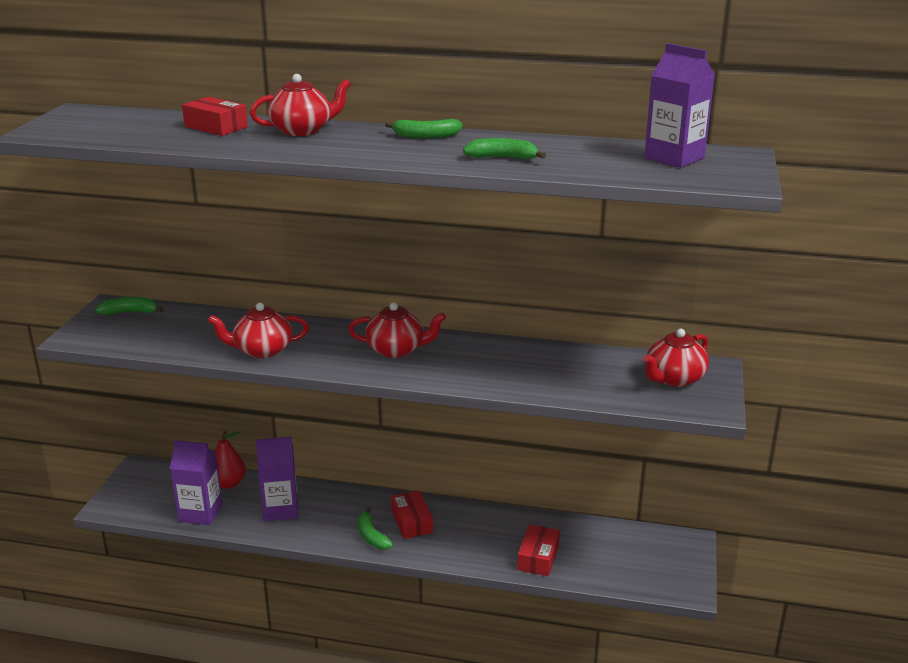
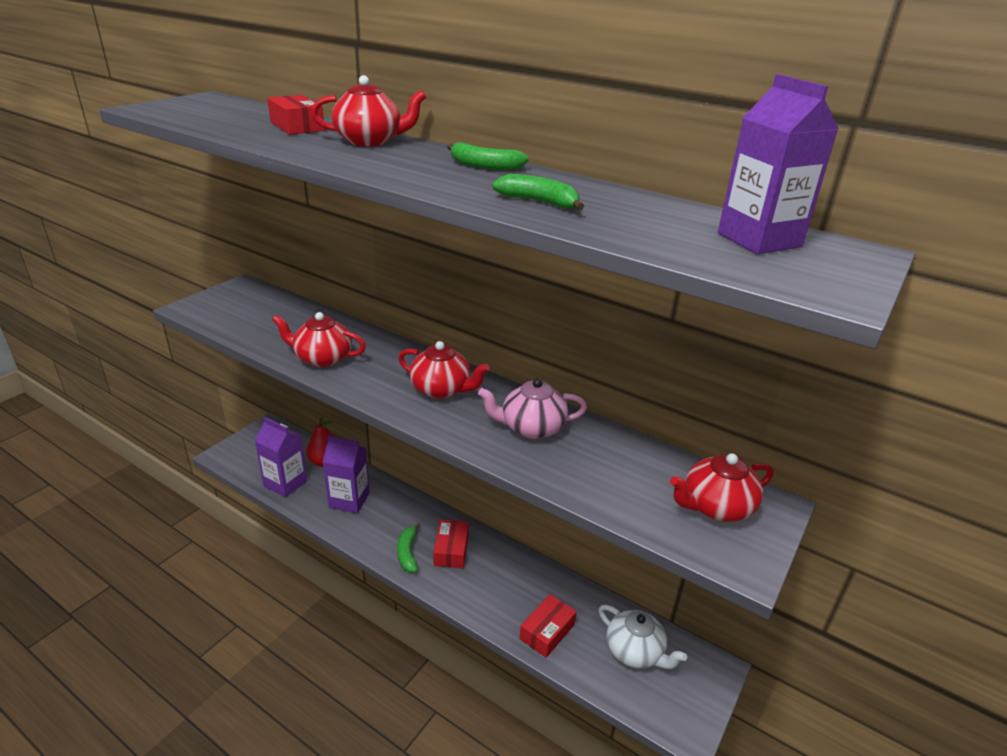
camera: 20 degrees right, 5 degrees up
(130, 312) = (251, 295): green banana -> none
(497, 360) = (531, 428): none -> pink teapot
(619, 549) = (635, 651): none -> white teapot

